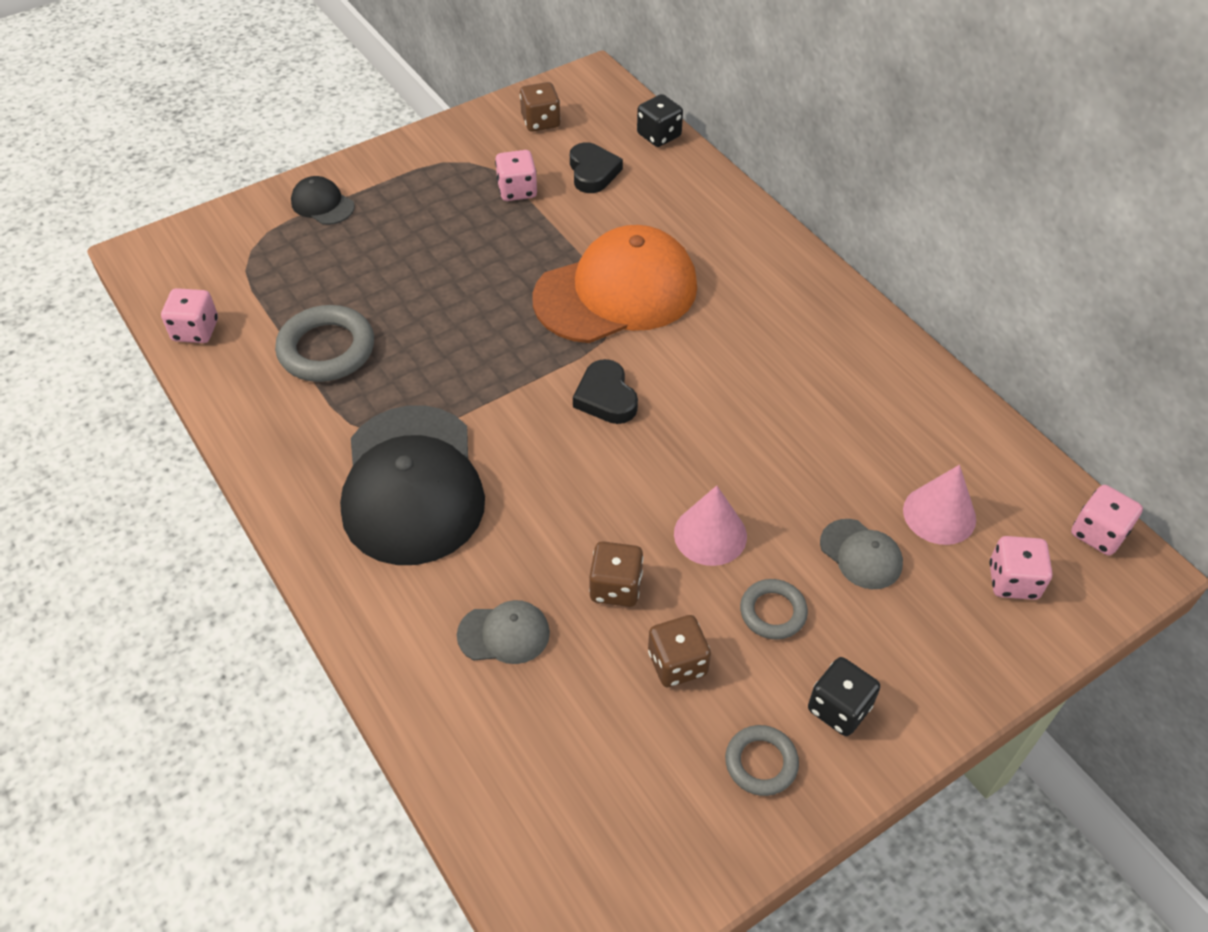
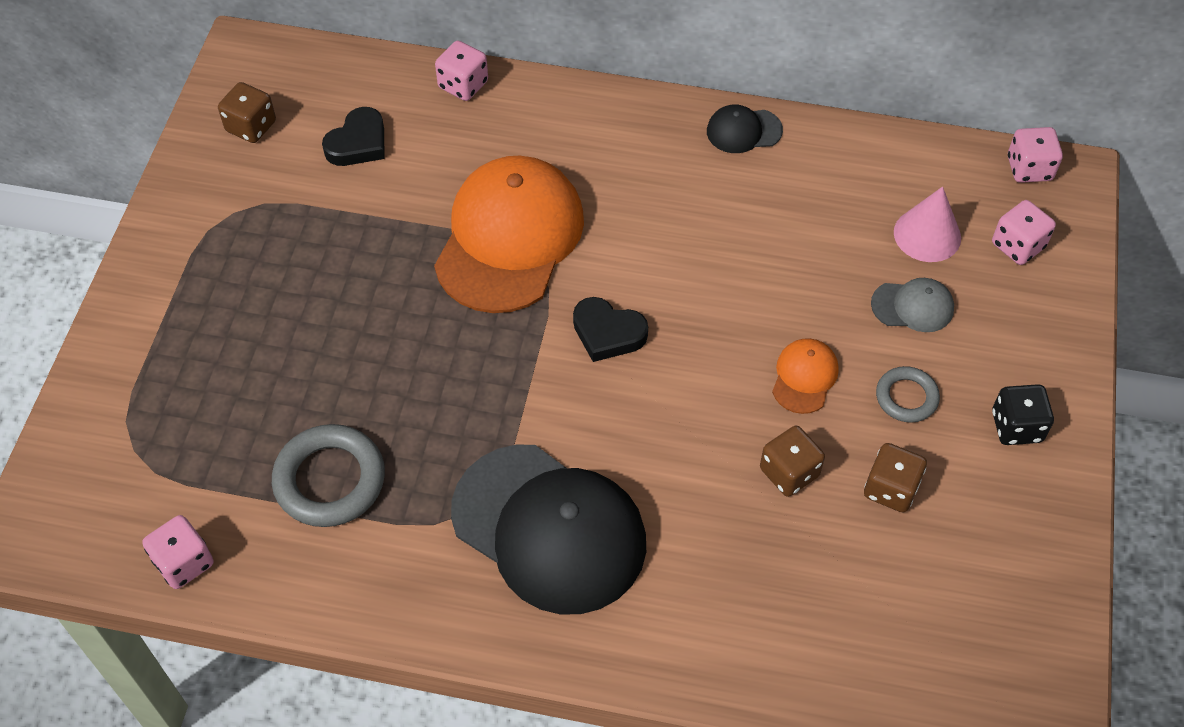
camera: 45 degrees left, 5 degrees up
(322, 204) = (145, 354): black cap -> black cap (743, 131)
(504, 634) = (757, 576): grey cap -> none
(517, 190) = (312, 208): pink dice -> pink dice (463, 85)
(593, 172) = (358, 143): black heart -> black heart turned 90 degrees clockwise
(659, 135) = (373, 68): black dice -> none
(710, 534) = (804, 377): pink cone -> orange cap
(761, 763) = (1014, 506): grey ring -> none

